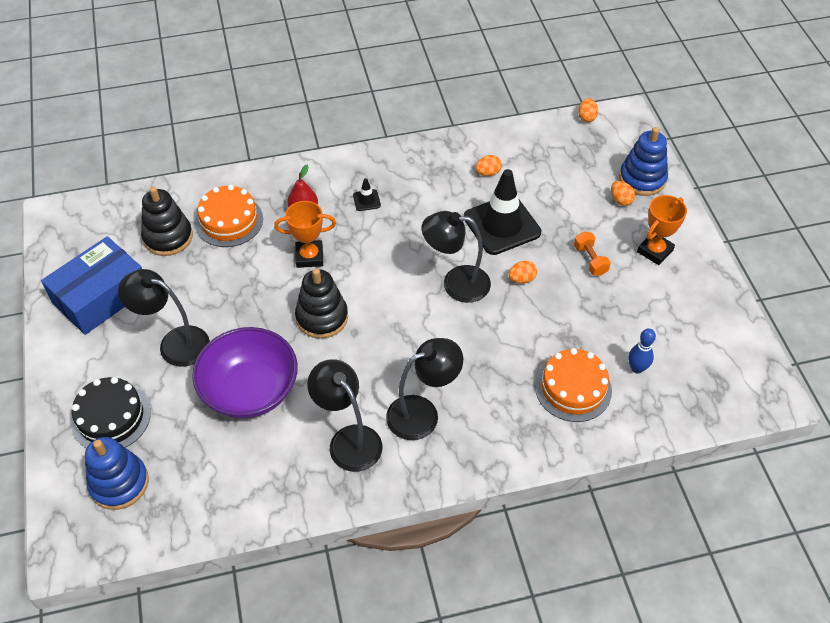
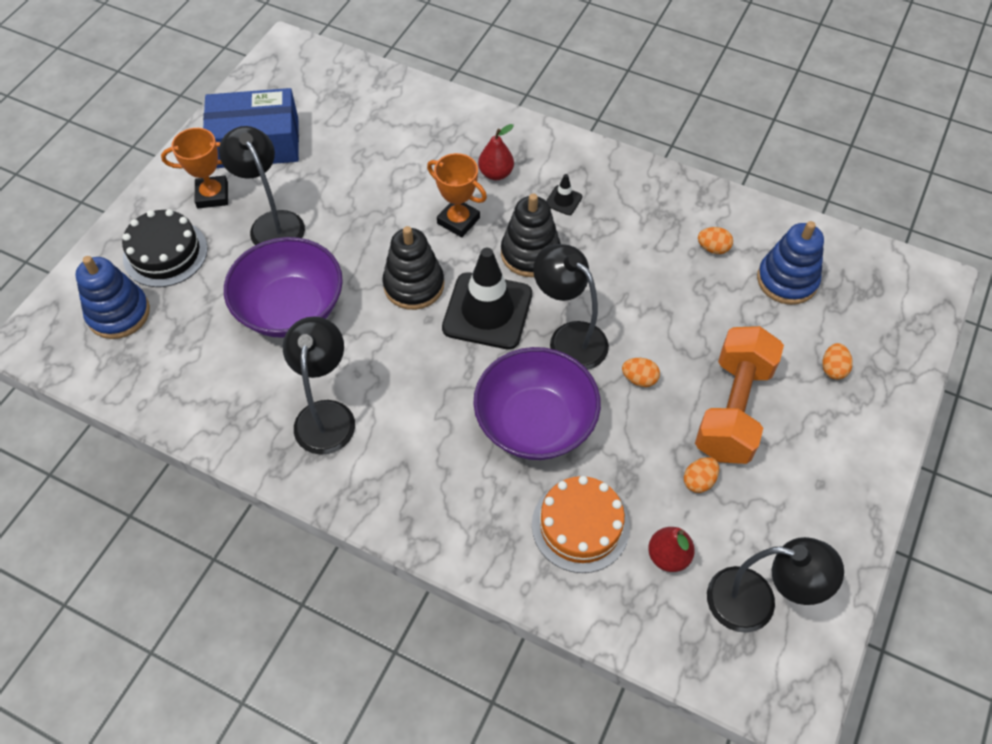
camera: 40 degrees right, 5 degrees up
(168, 237) = (357, 125): black stacking toy -> black stacking toy (530, 253)
(229, 221) = (421, 142): orange cake -> none
(422, 413) = (413, 440): black lamp -> black lamp (756, 603)
(487, 348) = (535, 423): none -> purple bowl
(502, 225) = (674, 310): black traffic cone -> black traffic cone (487, 311)
(586, 117) = (884, 256): orange egg -> orange egg (699, 481)
(590, 260) = (732, 409): orange dumbbell -> orange dumbbell, size x2.22
(637, 368) = (668, 556): blue bowling pin -> red pear
(642, 179) = (883, 362): blue stacking toy -> blue stacking toy (787, 280)
(654, 251) = (816, 449): orange trophy -> orange trophy (212, 195)

